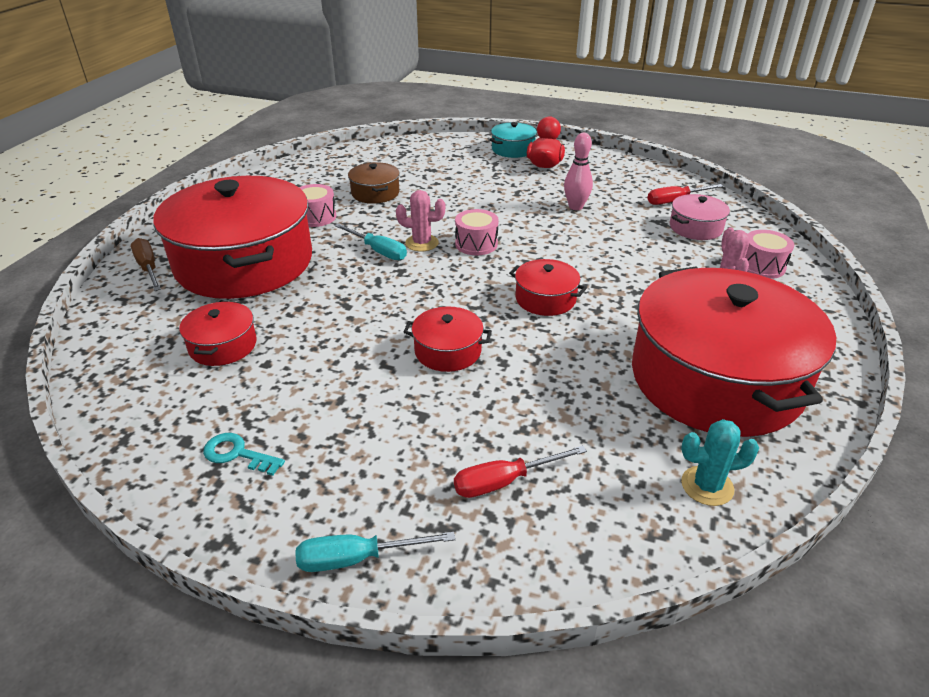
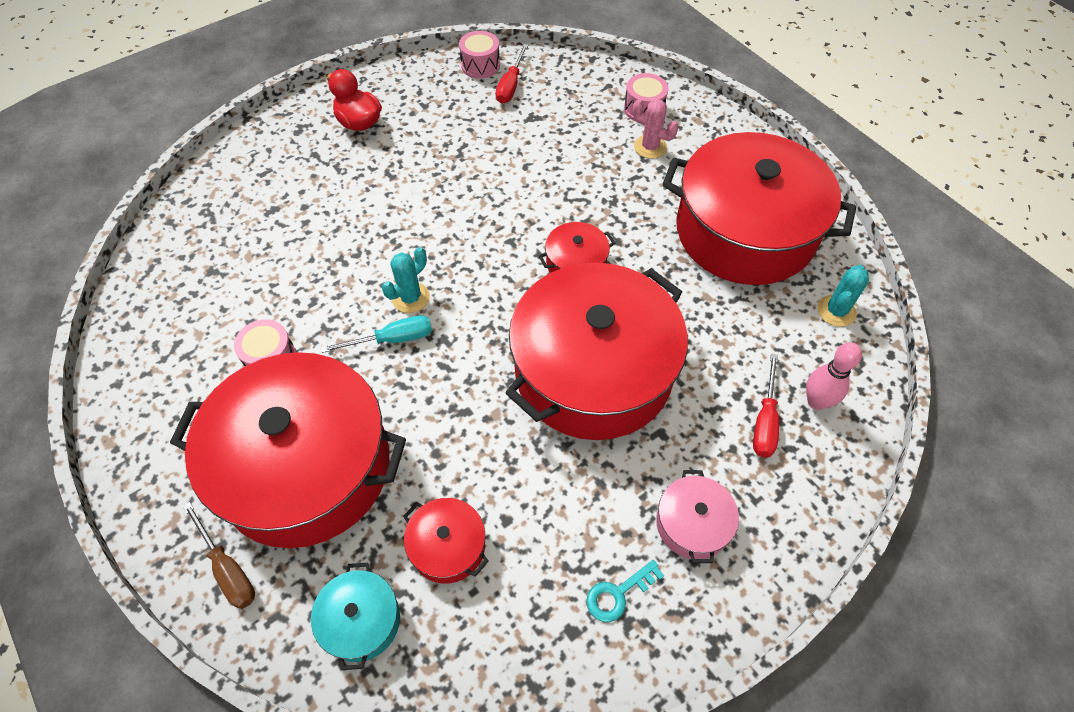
camera: 55 degrees left, 20 degrees up
(148, 268) = (228, 569): brown screwdriver -> brown screwdriver turned 135 degrees counterclockwise
(357, 558) = (783, 554): turquoise screwdriver -> none
(375, 193) = (273, 282): brown pot -> none
(422, 243) = (410, 298): pink cactus -> turquoise cactus
(448, 351) = (593, 371): red pot -> red pot, size x2.40
(476, 244) = (451, 258): pink drum -> pink drum (480, 65)
(513, 149) = (302, 124): turquoise pot -> turquoise pot (361, 620)
(575, 207) = (456, 152): pink bowling pin -> pink bowling pin (816, 401)
(695, 228) = (561, 104): pink pot -> pink pot (692, 524)

